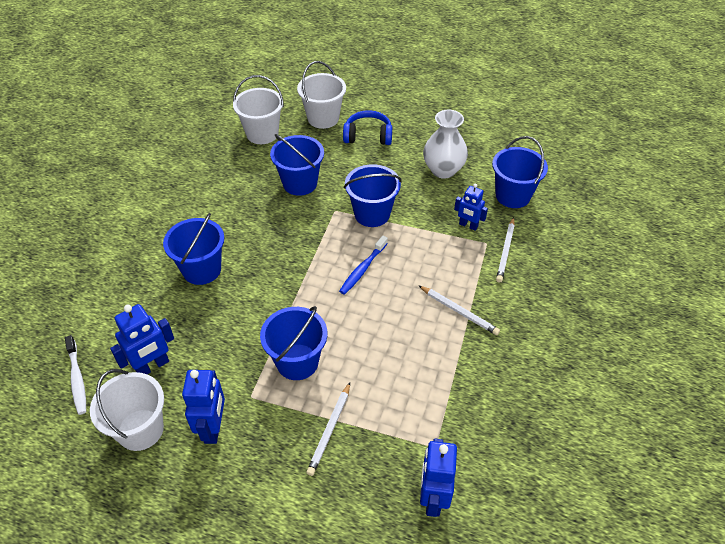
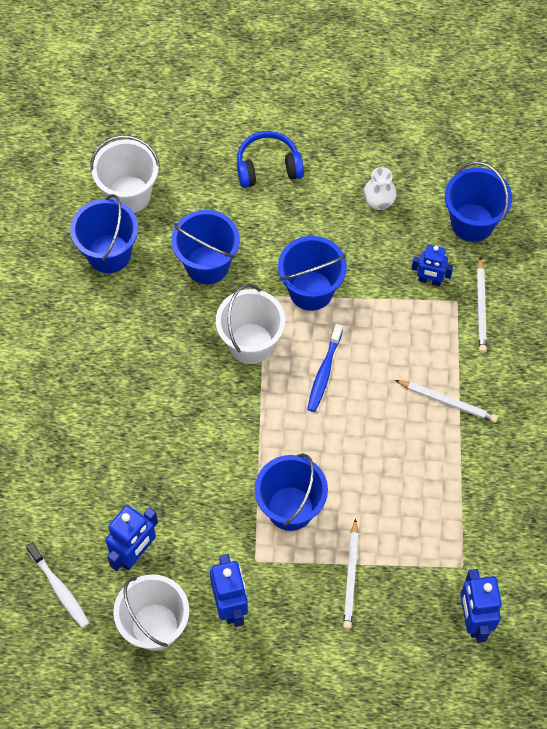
camera: 15 degrees left, 15 degrees up
(202, 270) = (137, 419): blue bucket -> blue bucket (109, 254)
(323, 118) = (200, 150): white bucket -> white bucket (251, 343)
(443, 170) = (378, 202): white vase -> white vase, size x0.59

